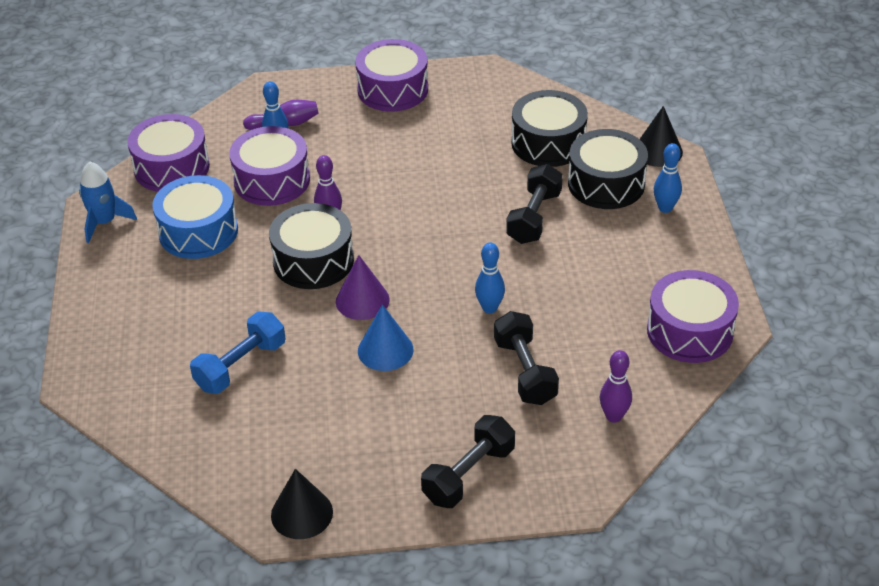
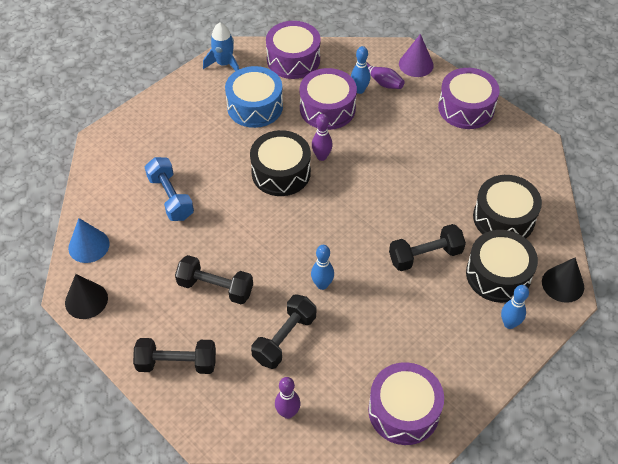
camera: 50 degrees right, 10 degrees up
(241, 366) = (170, 197): blue dumbbell -> blue dumbbell turned 60 degrees clockwise
(362, 300) = (270, 217): purple cone -> purple cone (416, 64)
(385, 350) = (240, 255): blue cone -> blue cone (89, 245)
(405, 392) = (215, 288): none -> black dumbbell

